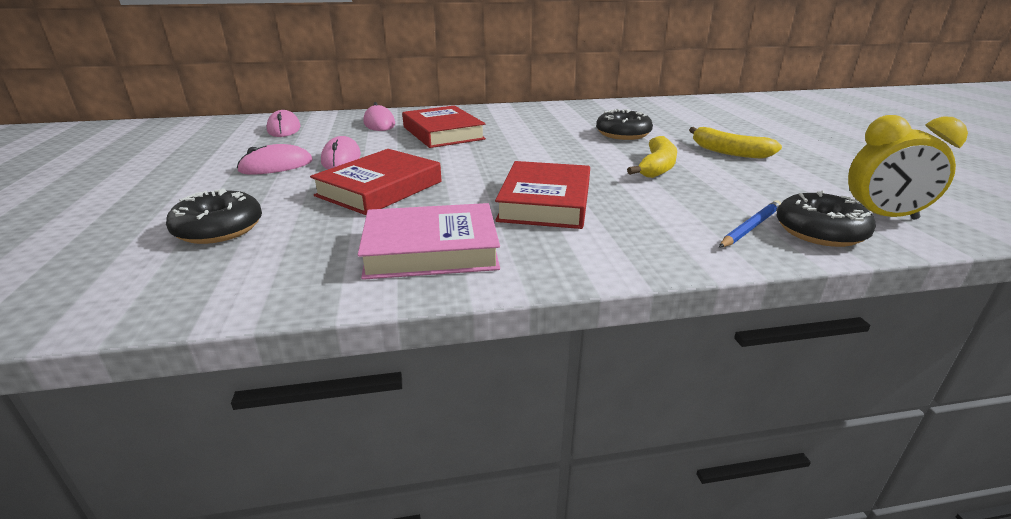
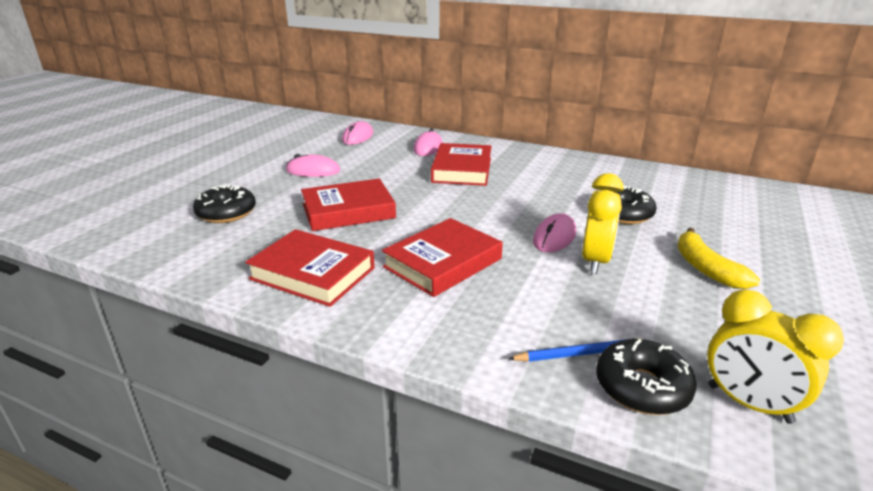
camera: 35 degrees right, 0 degrees up
(341, 158) = (359, 175): pink mouse -> pink mouse (554, 237)
(431, 249) = (312, 273): pink book -> red book
(657, 167) = (595, 261): yellow banana -> yellow clock

